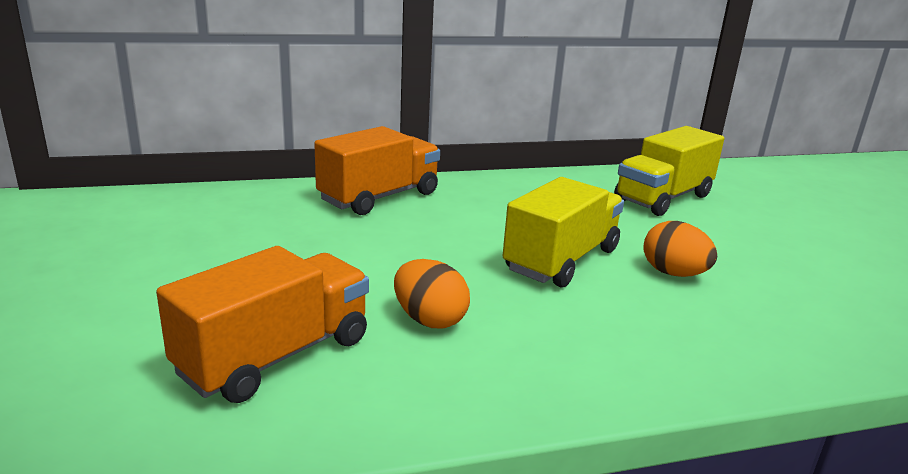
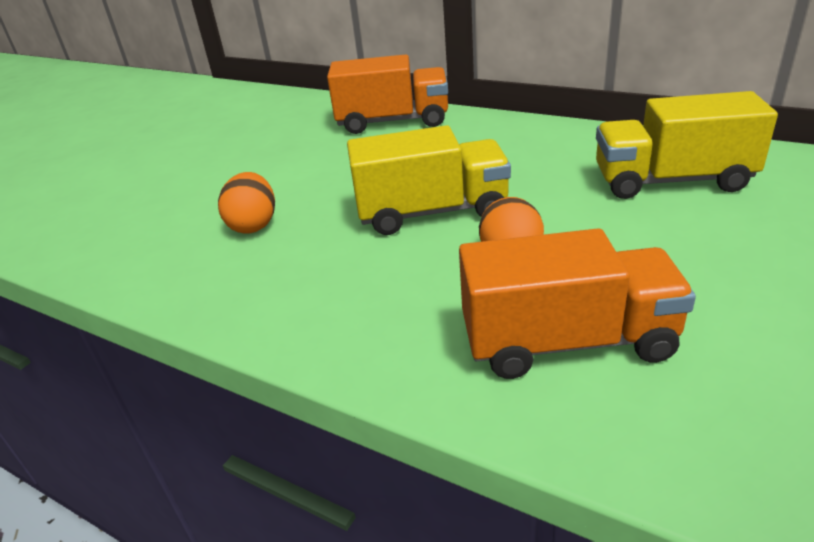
camera: 50 degrees right, 10 degrees up
(275, 356) = (145, 216): orange truck -> orange truck (567, 341)

